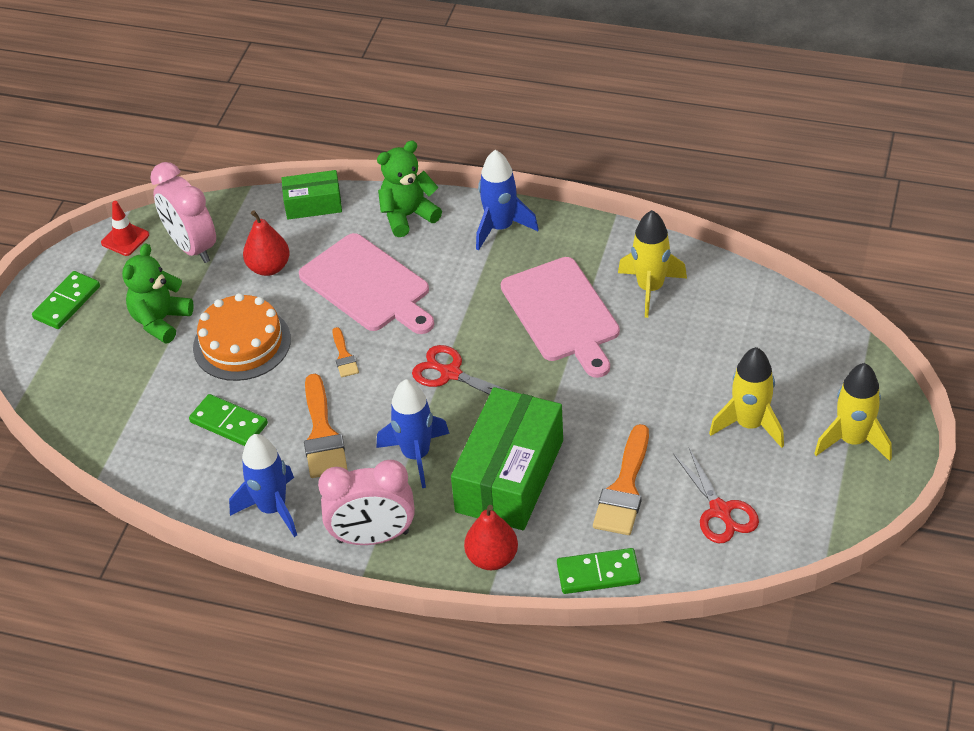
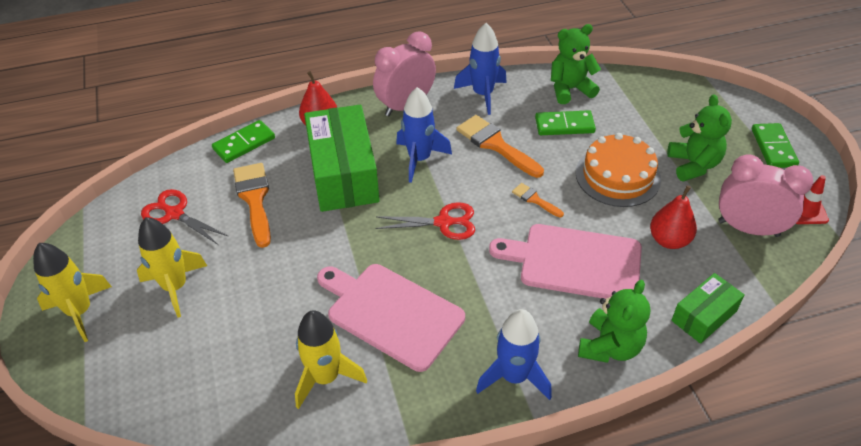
camera: 145 degrees right, 0 degrees up
(171, 466) = (570, 89): none -> green teddy bear

